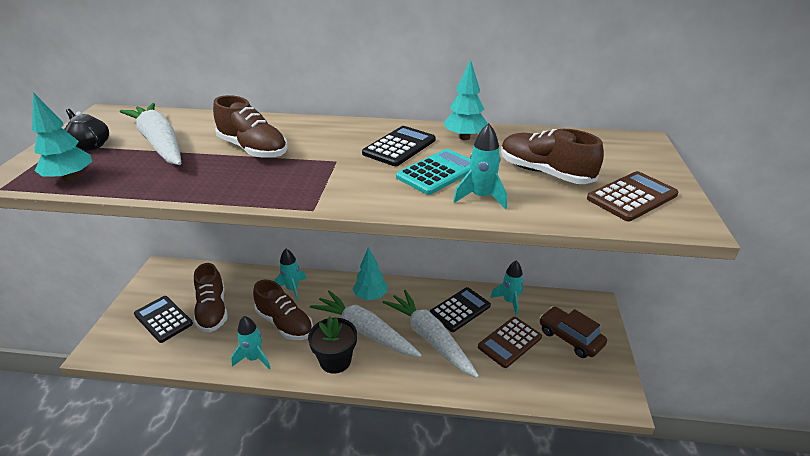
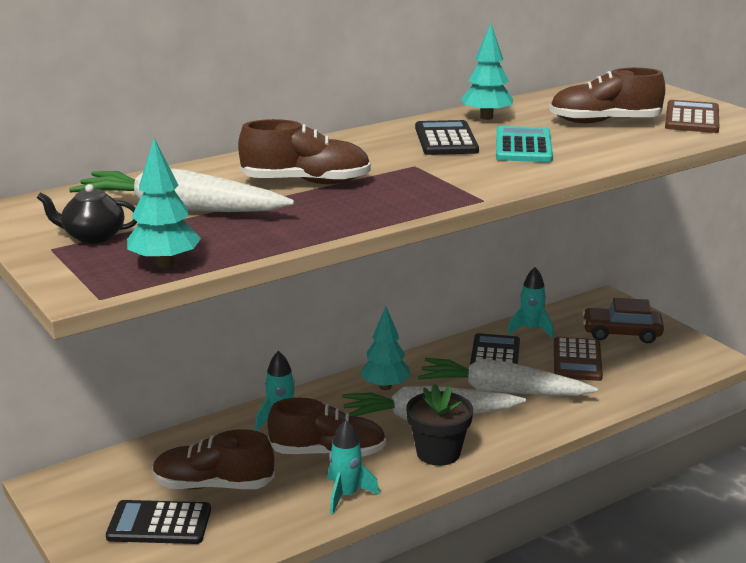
camera: 40 degrees left, 10 degrees down
(212, 311) = (213, 485): brown shoe -> brown shoe turned 150 degrees clockwise
(481, 197) = (594, 150): turquoise rocket -> none

